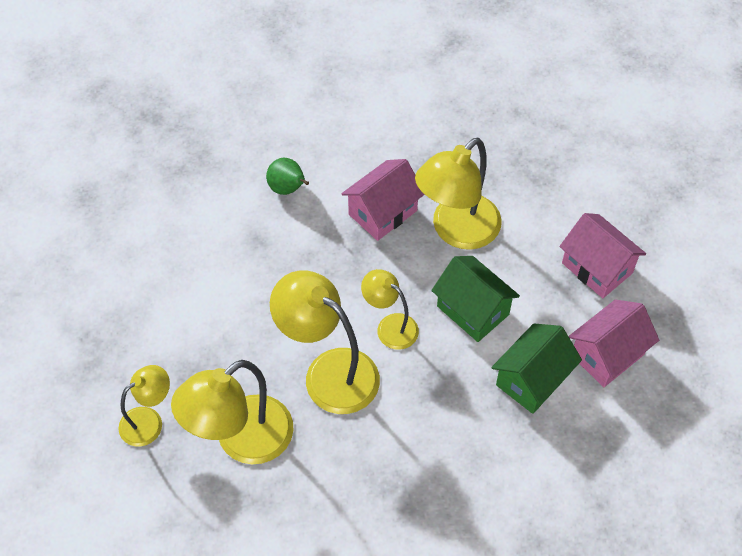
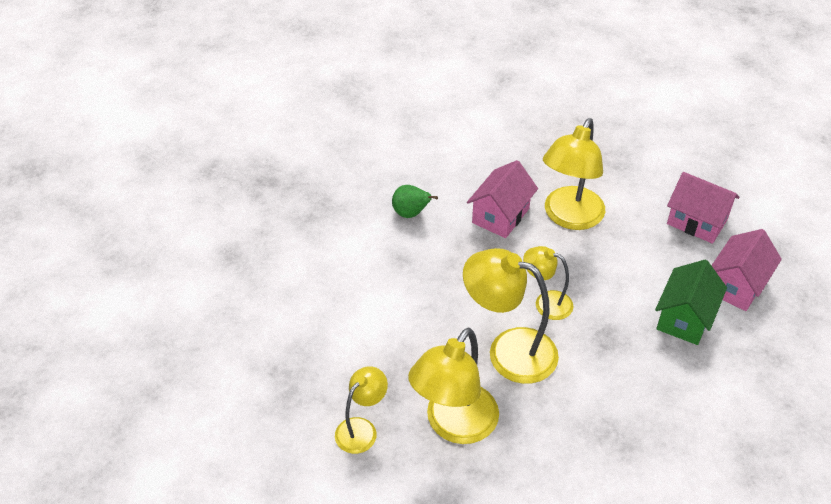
camera: 15 degrees left, 10 degrees down
(472, 310) = (610, 275): green house -> none

